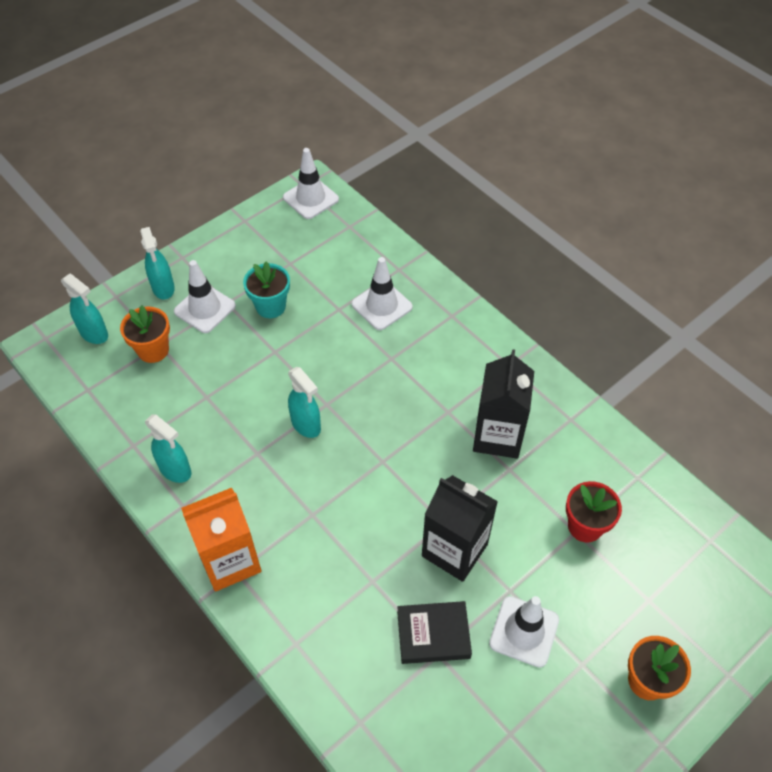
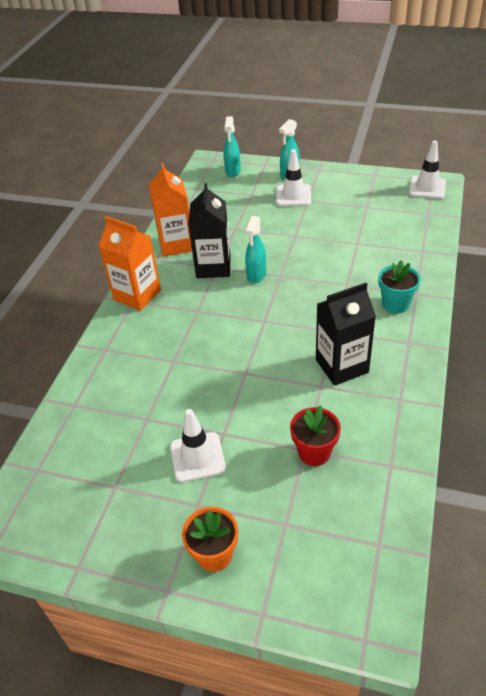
camera: 60 degrees right, 10 degrees down
(153, 350) = (245, 195): orange flower pot -> none
(175, 470) = (176, 244): turquoise spray bottle -> orange carton
(270, 306) = (325, 217): turquoise flower pot -> turquoise flower pot (395, 304)
(382, 305) = (383, 259): white traffic cone -> none
(433, 634) = (158, 409): black book -> none
(454, 550) = (229, 389): black carton -> black carton (213, 267)

